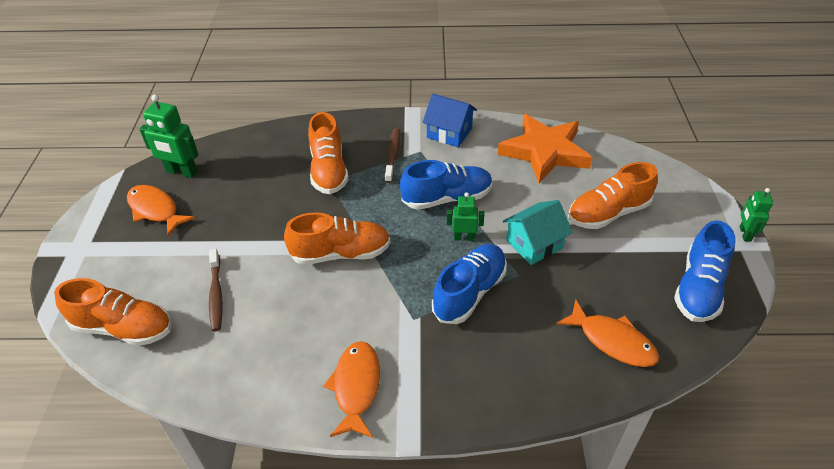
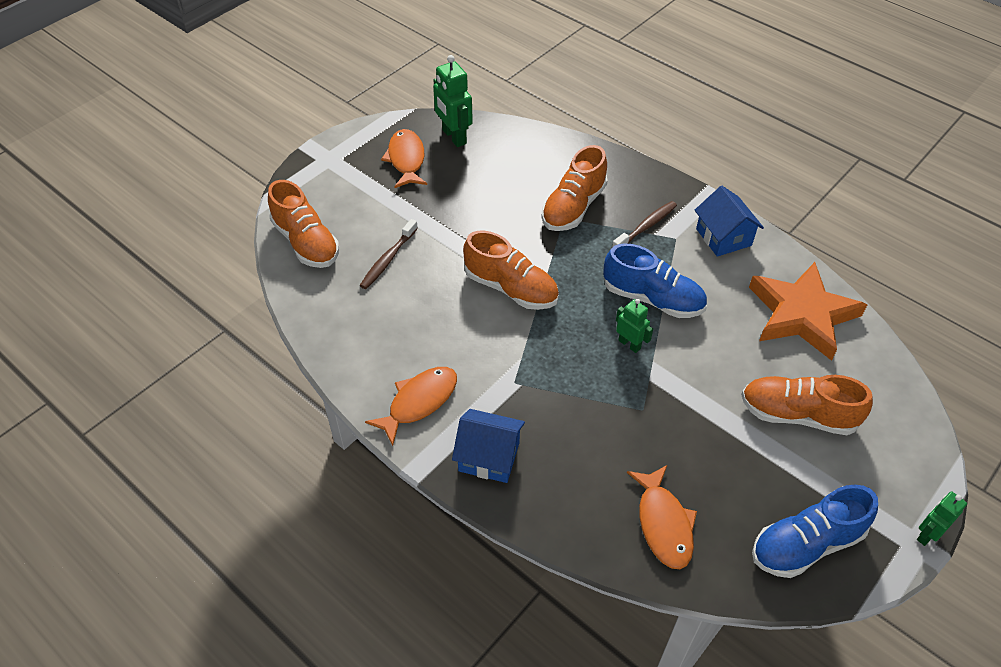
camera: 40 degrees right, 5 degrees up
(452, 387) = (489, 456): none -> blue house
(469, 292) = (583, 394): blue shoe -> none
(534, 244) = (688, 393): turquoise house -> none

